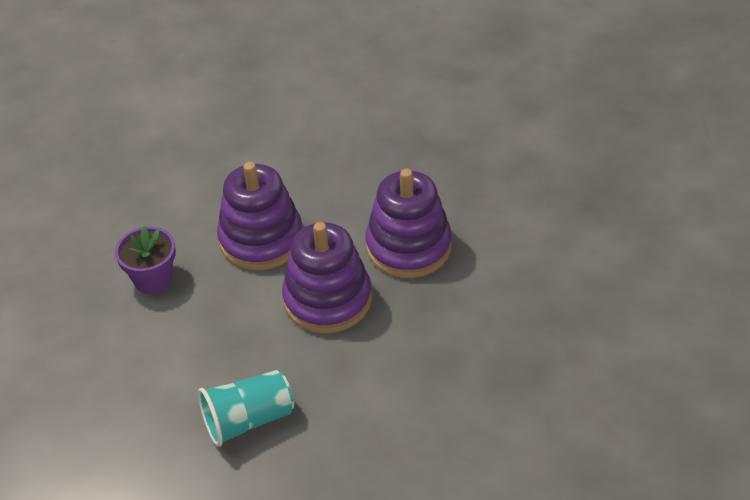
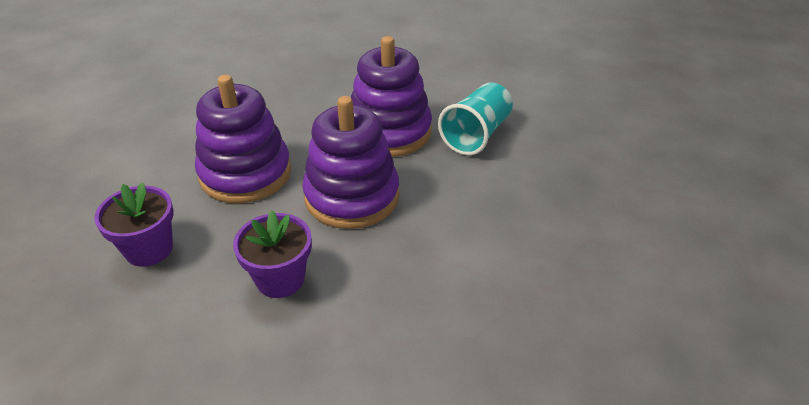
camera: 35 degrees left, 5 degrees down
(225, 347) = (280, 279): none -> purple flower pot
(248, 420) = (361, 337): turquoise cup -> turquoise cup (476, 135)

